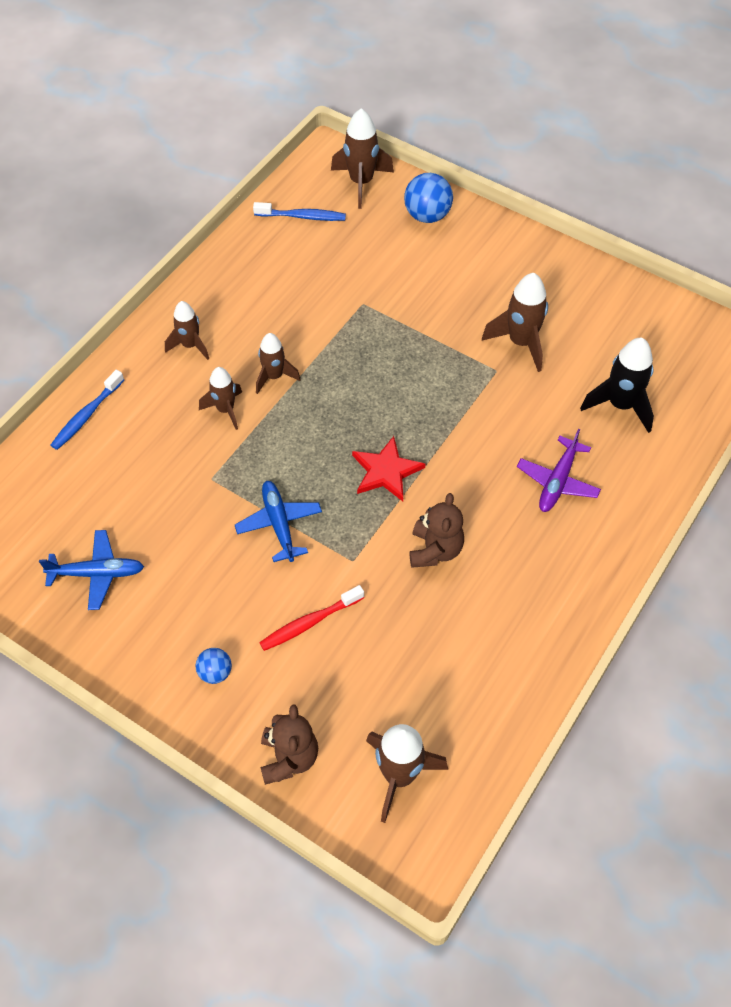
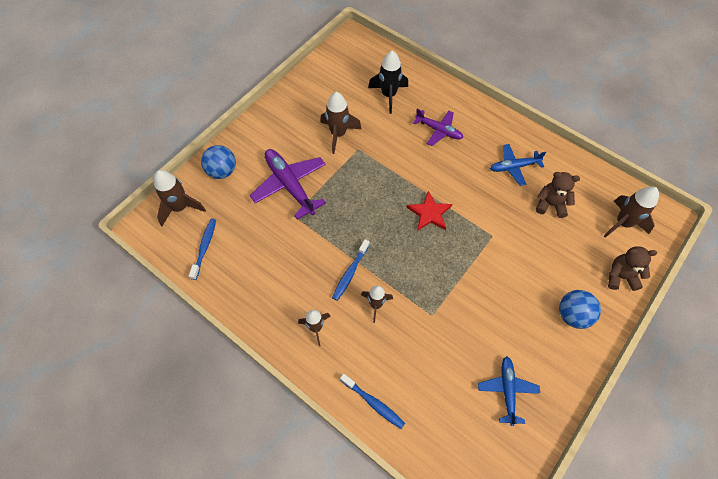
camera: 85 degrees left, 5 degrees up
(215, 672) = (572, 315): blue ball -> blue ball, size x1.74
(274, 376) = (350, 273): brown rocket -> blue toothbrush
(279, 524) = (467, 275): blue plane -> blue plane (514, 167)
(309, 623) = (535, 261): red toothbrush -> none
(414, 293) = (290, 185): none -> purple plane
(435, 550) = (484, 193): brown teddy bear -> brown teddy bear (550, 204)

